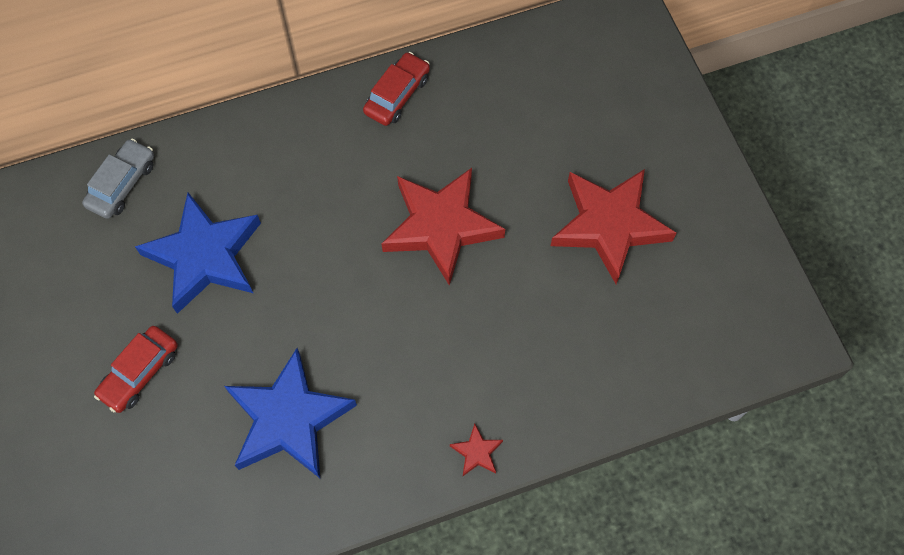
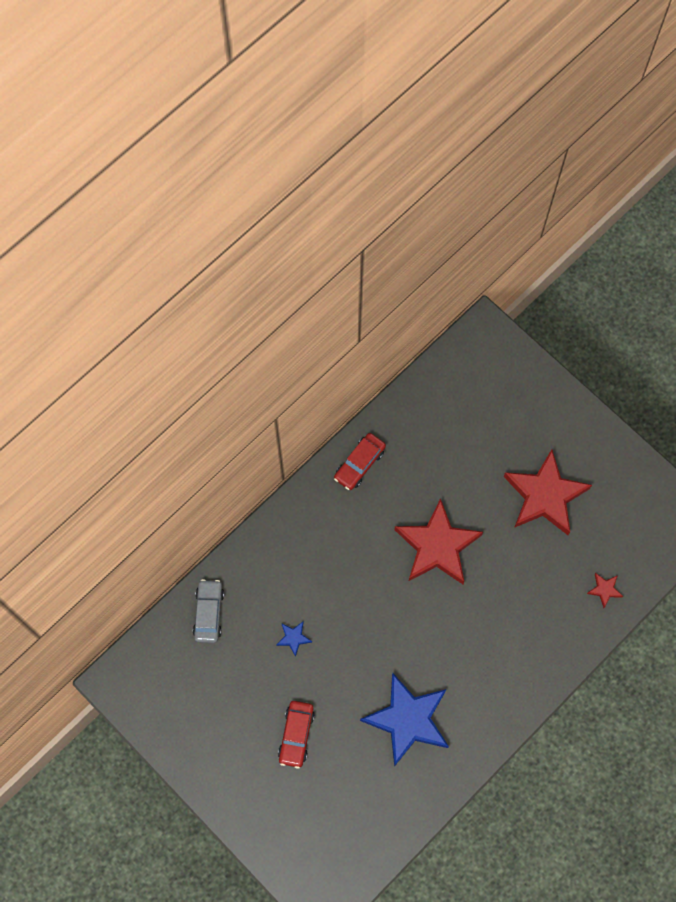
camera: 25 degrees left, 5 degrees up
(204, 256) = (293, 638): blue star -> blue star, size x0.40
(397, 95) = (359, 464): red car -> red car turned 150 degrees counterclockwise
(477, 452) = (534, 686): red star -> red star (604, 590)

